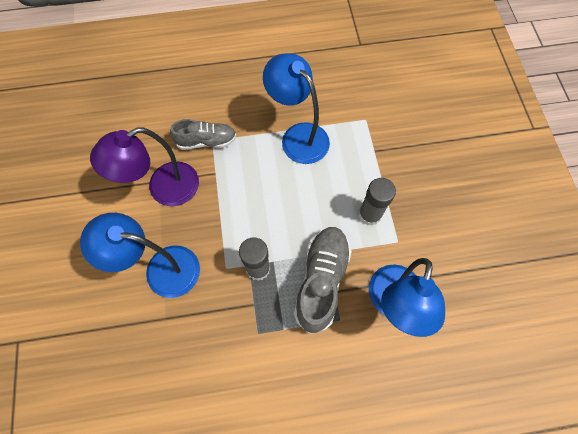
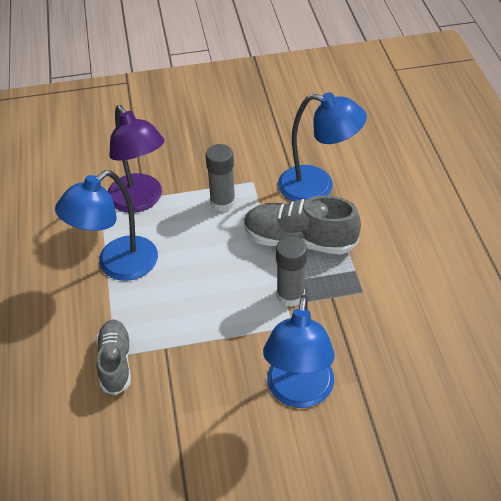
camera: 90 degrees left, 20 degrees down
(163, 189) = (186, 405): purple lamp -> purple lamp (140, 201)

